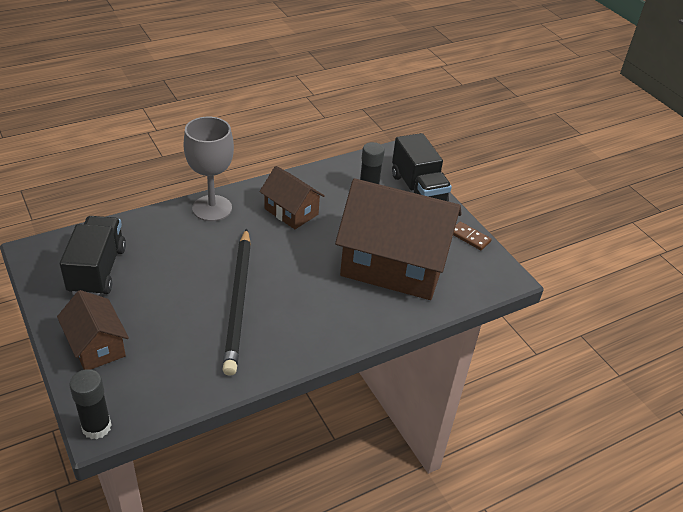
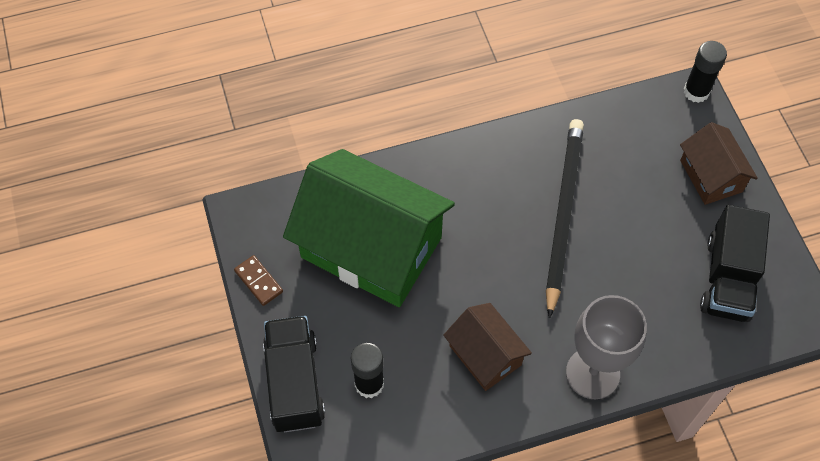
camera: 165 degrees left, 20 degrees up
(394, 264) = (371, 248): brown house -> green house

